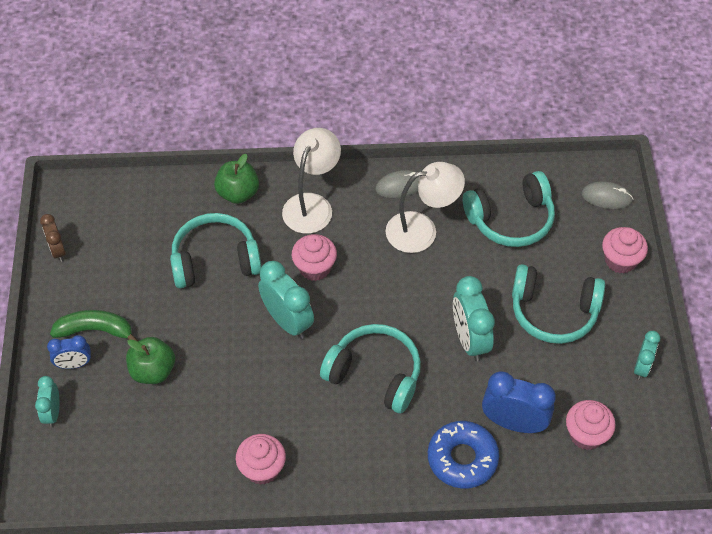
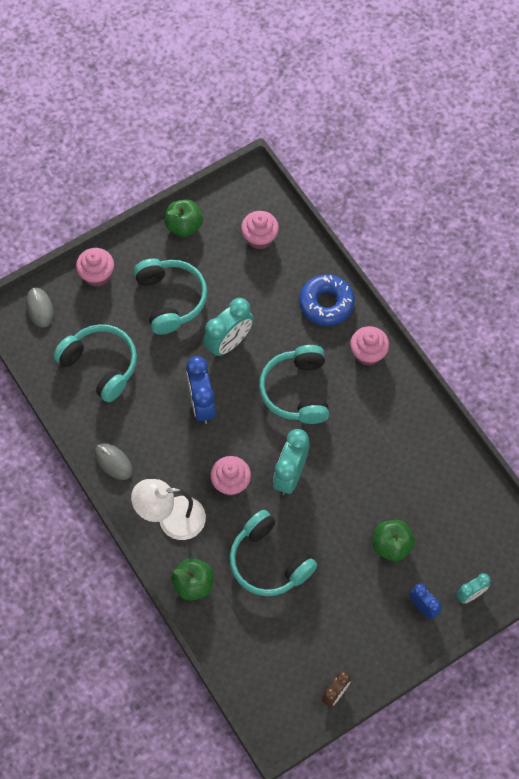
camera: 120 degrees left, 10 degrees up
(95, 330) = (386, 611): green banana -> none
(262, 469) = (416, 424): pink cupcake -> pink cupcake (368, 353)
(422, 230) = (148, 424): white lamp -> none
(514, 423) = (279, 285): blue clock -> blue clock (202, 404)
(642, 367) = (184, 226): turquoise clock -> green apple

